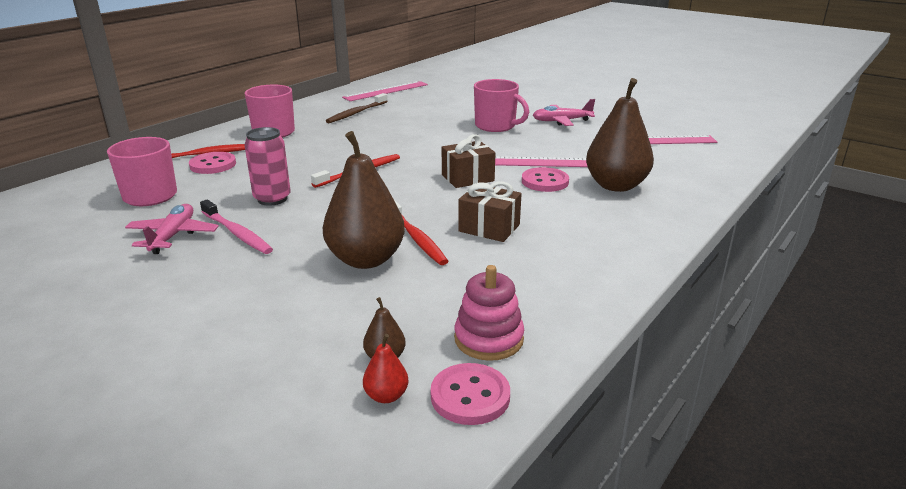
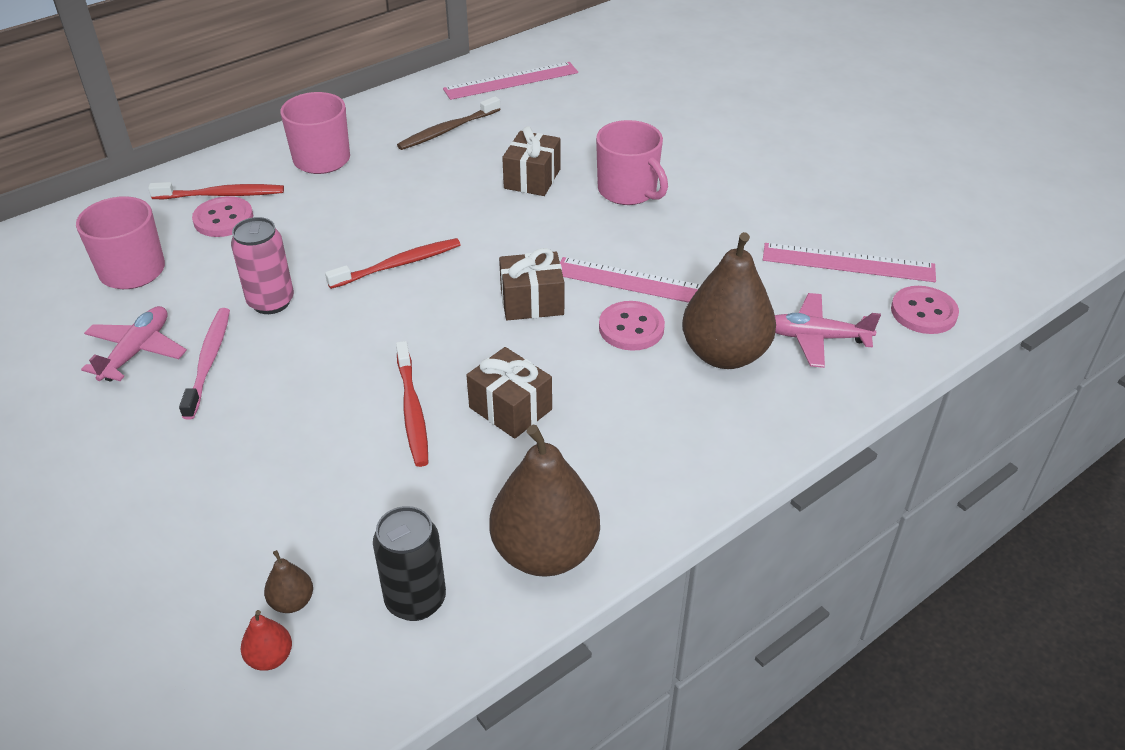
camera: 15 degrees right, 15 degrees up
(237, 233) = (209, 361): pink toothbrush -> pink toothbrush turned 150 degrees counterclockwise
(366, 259) = (337, 437): brown pear -> brown pear (545, 552)
(428, 127) = (532, 179): none -> brown gift
(470, 396) = (355, 679): pink button -> pink button (923, 312)
(488, 339) = (415, 600): pink stacking toy -> black can
(561, 121) = (730, 193): pink plane -> pink plane (816, 338)

